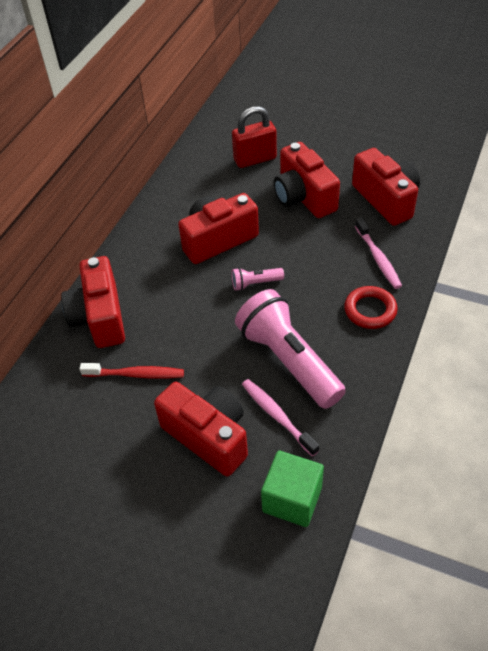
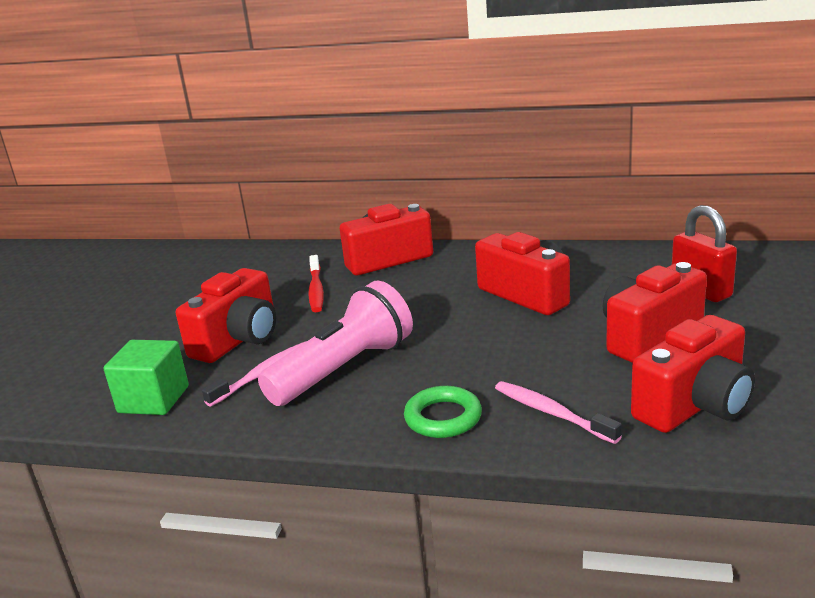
camera: 80 degrees right, 25 degrees down
(255, 283) = (463, 329): pink flashlight -> none
(370, 310) = (443, 417): red ring -> green ring
(378, 258) = (551, 412): pink toothbrush -> pink toothbrush turned 75 degrees clockwise

